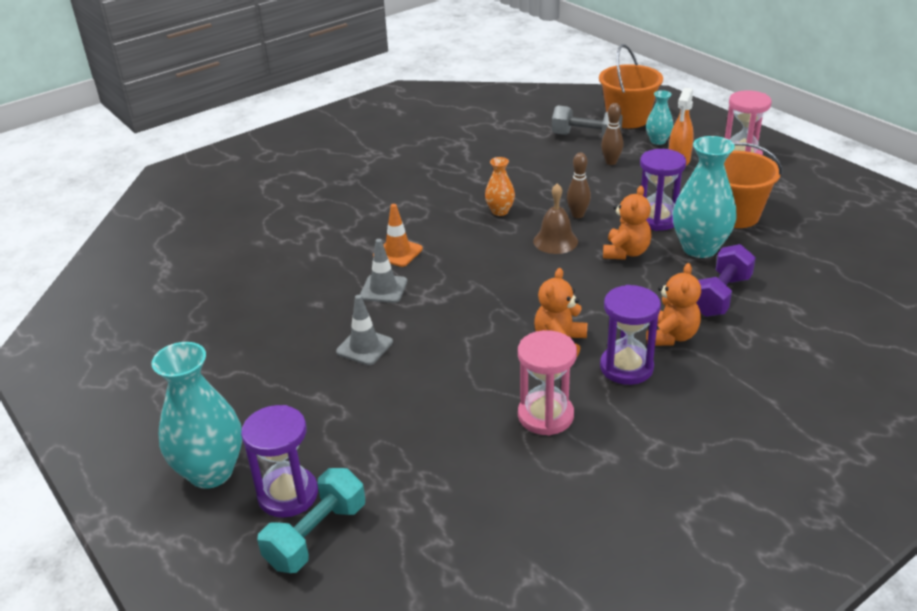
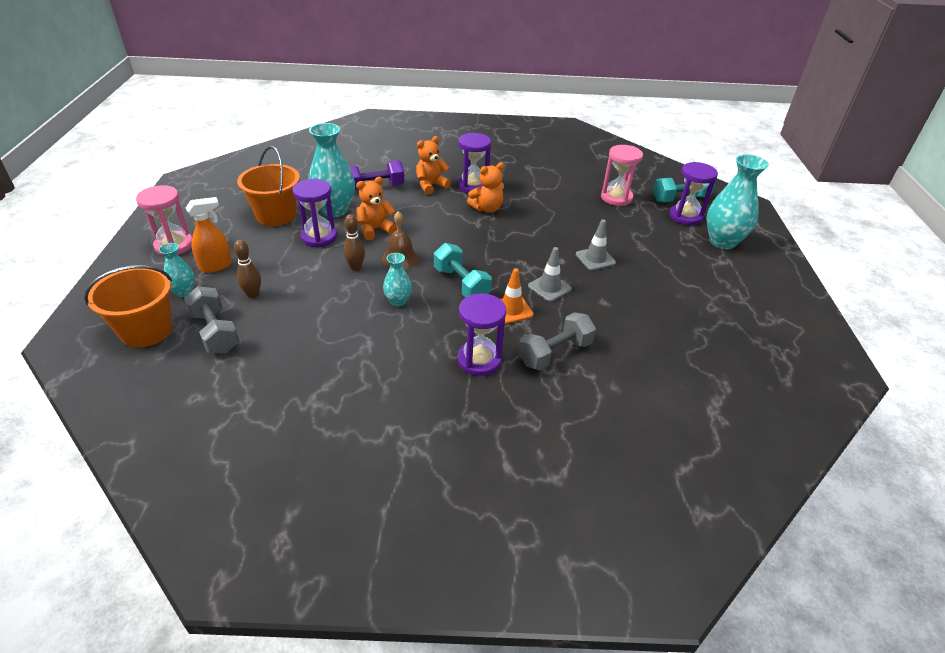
camera: 145 degrees left, 5 degrees up
(326, 240) = (555, 353): none -> grey dumbbell
(382, 208) = (479, 360): none -> purple hourglass
(468, 249) = (461, 284): none -> turquoise dumbbell
(500, 211) = (398, 301): orange vase -> turquoise vase
(545, 416) = (536, 188): pink hourglass -> pink hourglass (616, 198)

